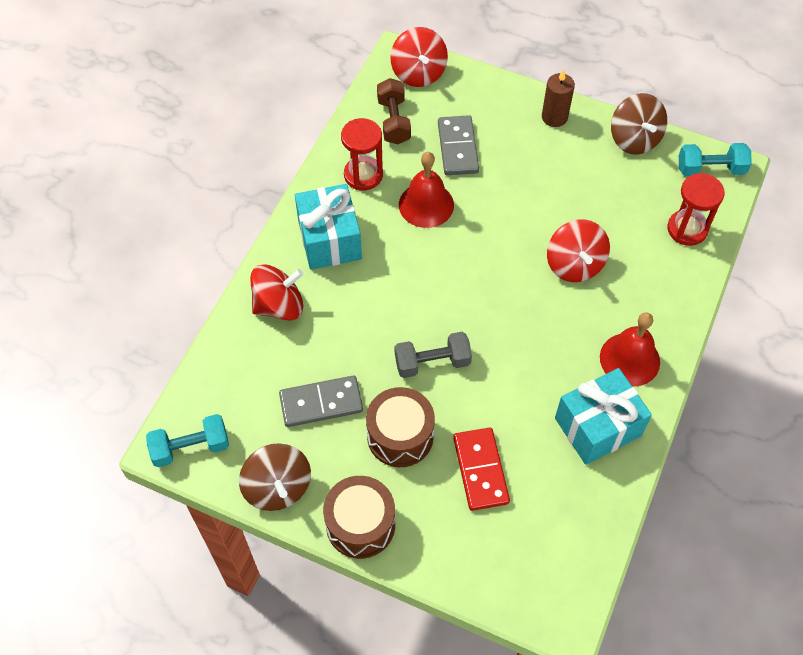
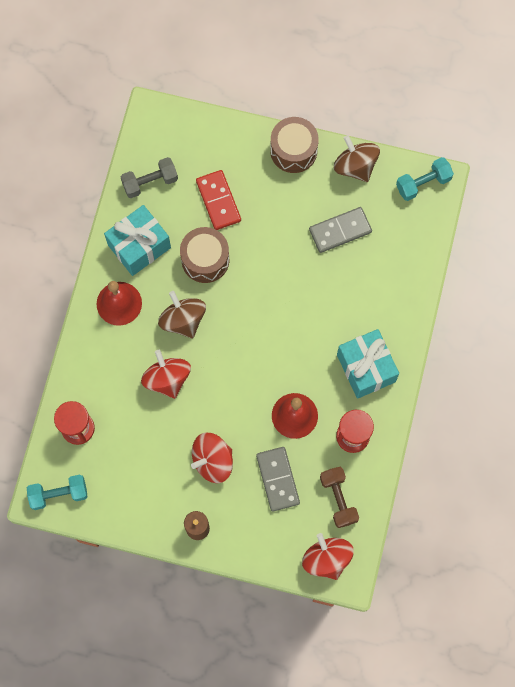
camera: 170 degrees right, 15 degrees up
(279, 305) = (390, 303): red spinning top -> red spinning top (213, 461)
(400, 436) = (278, 216): brown drum -> brown drum (205, 260)
(432, 362) = (265, 276): grey dumbbell -> grey dumbbell (150, 182)
(634, 139) = (125, 515): brown spinning top -> brown spinning top (183, 320)

